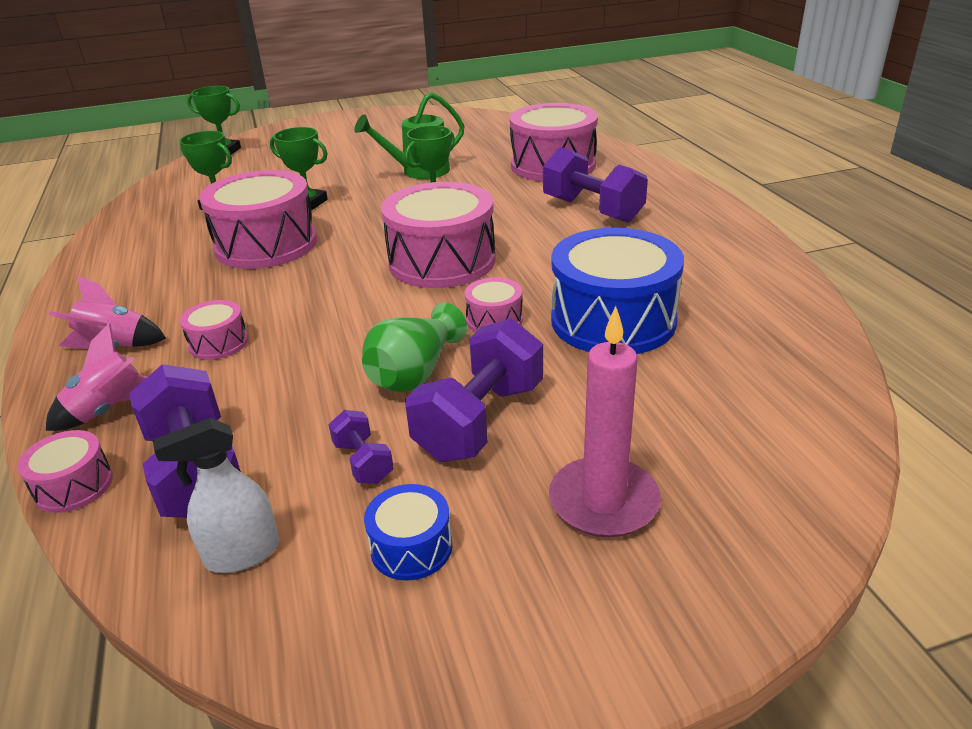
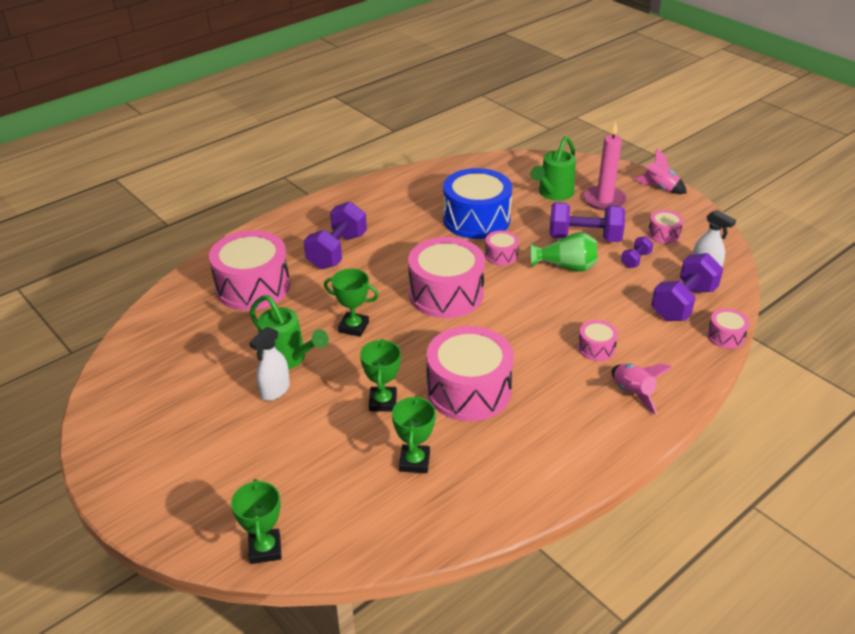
camera: 115 degrees left, 5 degrees up
(110, 410) = (678, 357): pink rocket -> pink rocket (659, 188)
(382, 164) = (275, 390): none -> white spray bottle
(411, 547) = (664, 234): blue drum -> pink drum
(665, 431) = (553, 193): none -> green watering can

